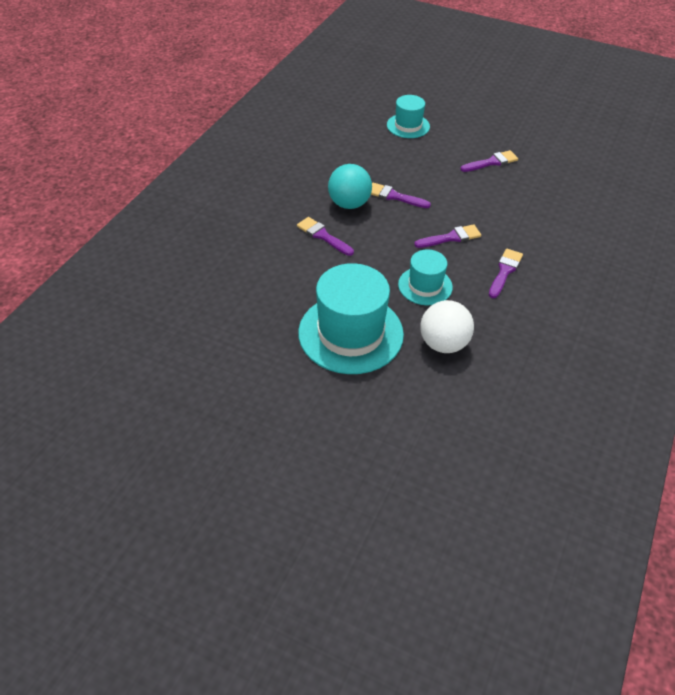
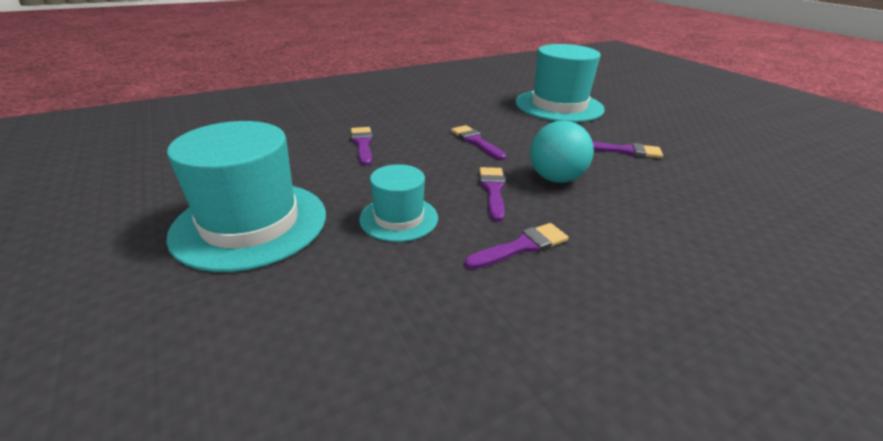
camera: 35 degrees right, 15 degrees down
(349, 204) = (423, 133): turquoise ball -> turquoise ball (555, 178)
(408, 126) = (559, 106): turquoise hat -> turquoise hat, size x1.82
(443, 343) = (328, 286): white ball -> none
(451, 237) = (493, 190): purple brush -> purple brush turned 105 degrees counterclockwise

